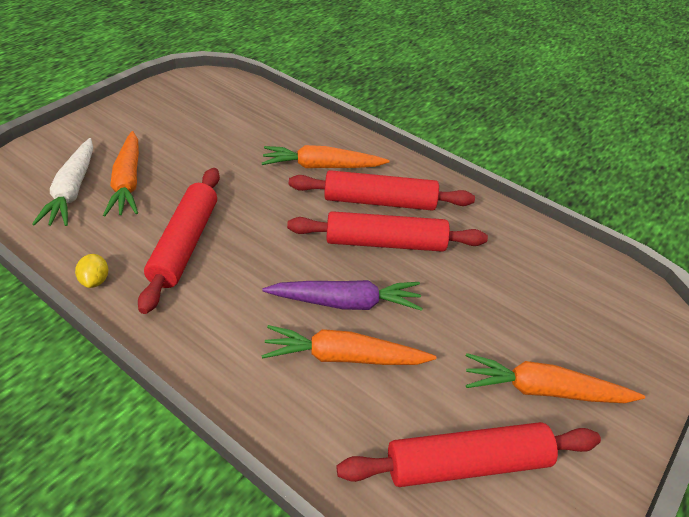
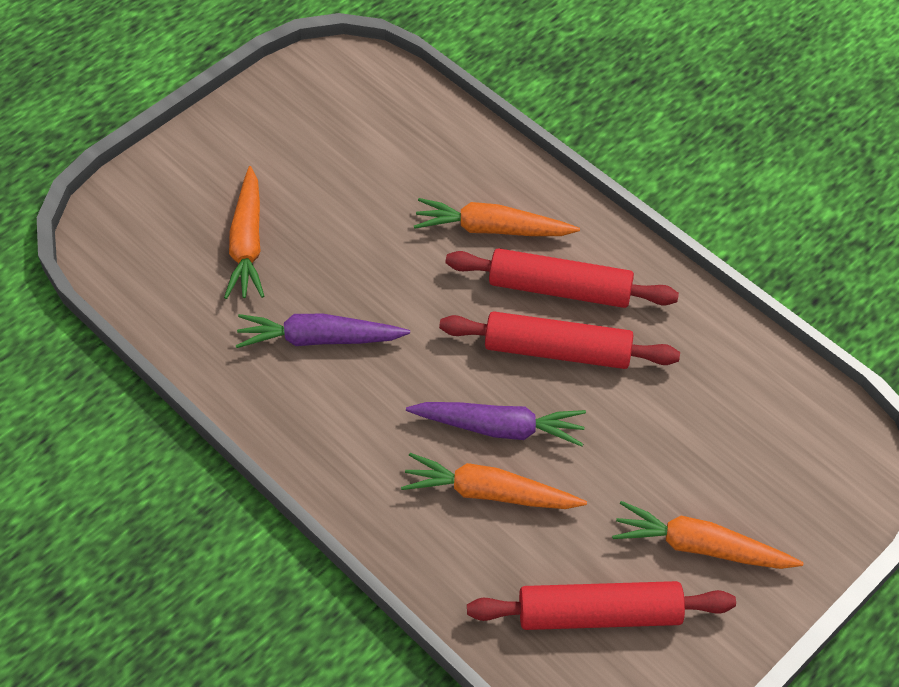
camera: 10 degrees right, 10 degrees up
(72, 190) = (182, 253): white carrot -> none
(95, 280) = (221, 381): yellow lemon -> none
(185, 244) = (319, 339): red rolling pin -> purple carrot

